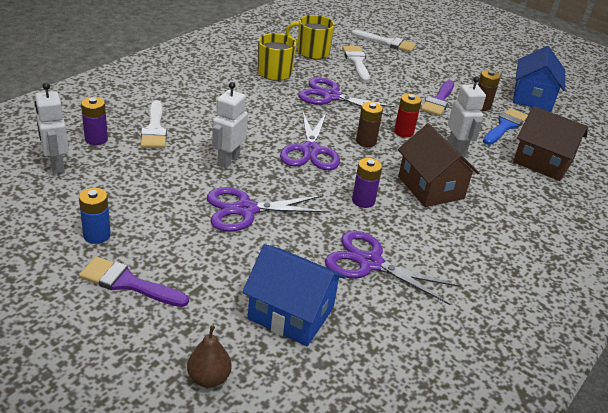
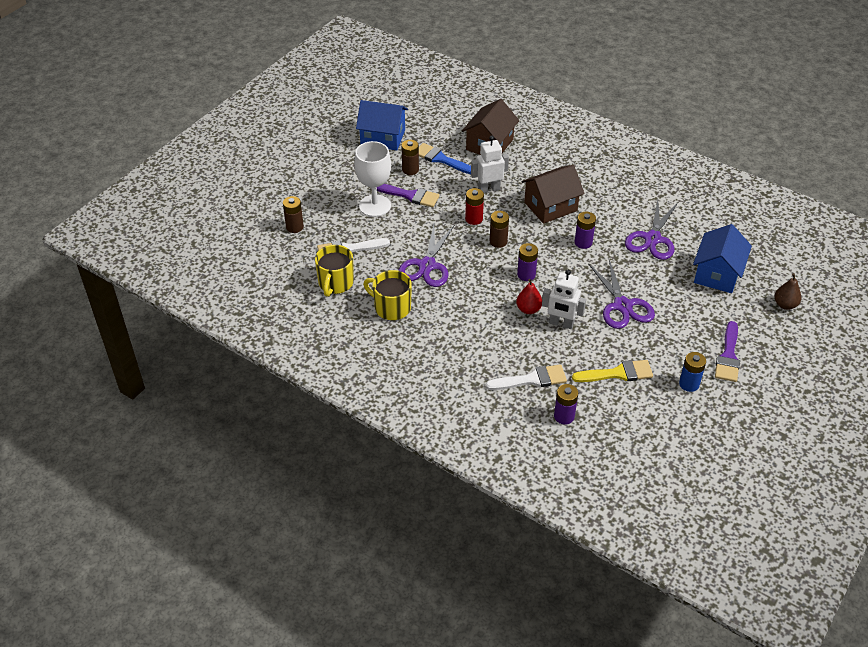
camera: 90 degrees left, 10 degrees up
(56, 165) = (614, 433): white robot -> none
(138, 184) = (617, 373): none -> yellow brush
(255, 143) = (528, 309): none -> red pear
(310, 151) = (526, 274): purple scissors -> purple battery
(387, 43) = (294, 227): white brush -> brown battery
(420, 81) = (375, 206): none -> white goblet

